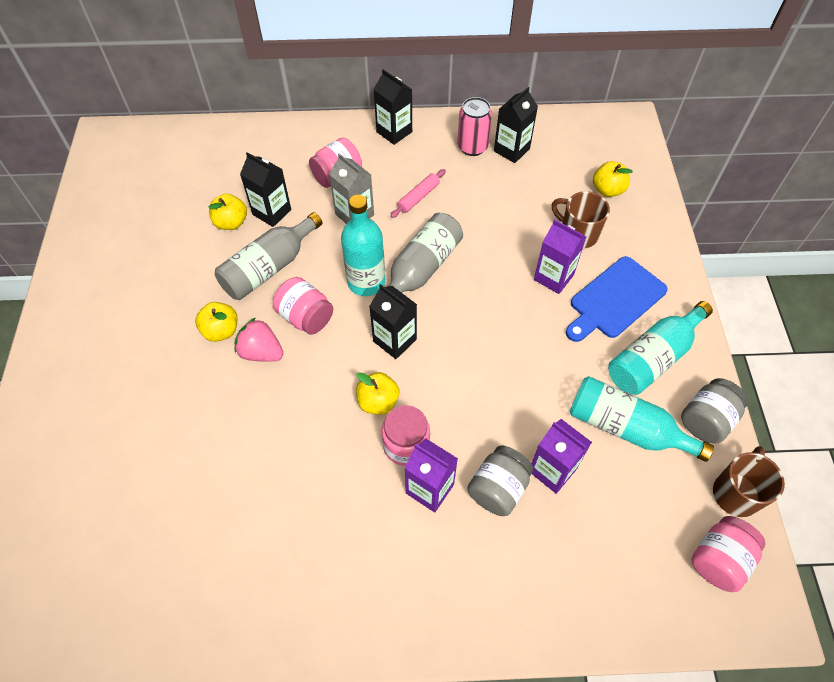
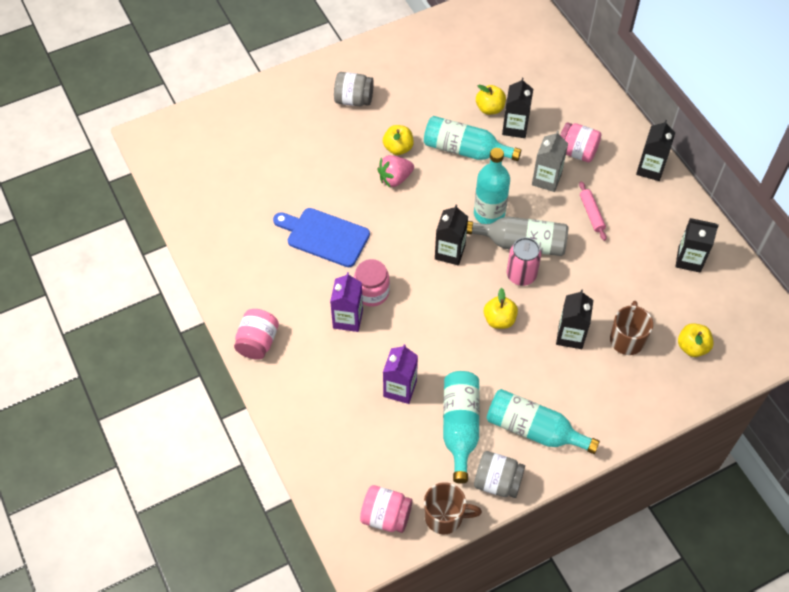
camera: 65 degrees right, 0 degrees up
(261, 352) = (395, 178): pink strawberry -> pink strawberry turned 120 degrees counterclockwise
(269, 268) = (465, 150): grey bottle -> turquoise bottle
(306, 317) = (437, 191): pink jar -> pink jar (257, 342)
(378, 402) = (395, 263): yellow apple -> yellow apple (499, 320)
(418, 197) = (591, 214): pink rolling pin -> pink rolling pin turned 60 degrees clockwise
(472, 147) = (672, 230): pink can -> pink can (521, 275)
(498, 488) = (368, 359): grey jar -> grey jar (353, 100)
(553, 277) = (570, 336): purple carton -> black carton
(615, 300) = (575, 386): blue cutting board -> blue cutting board (324, 236)

